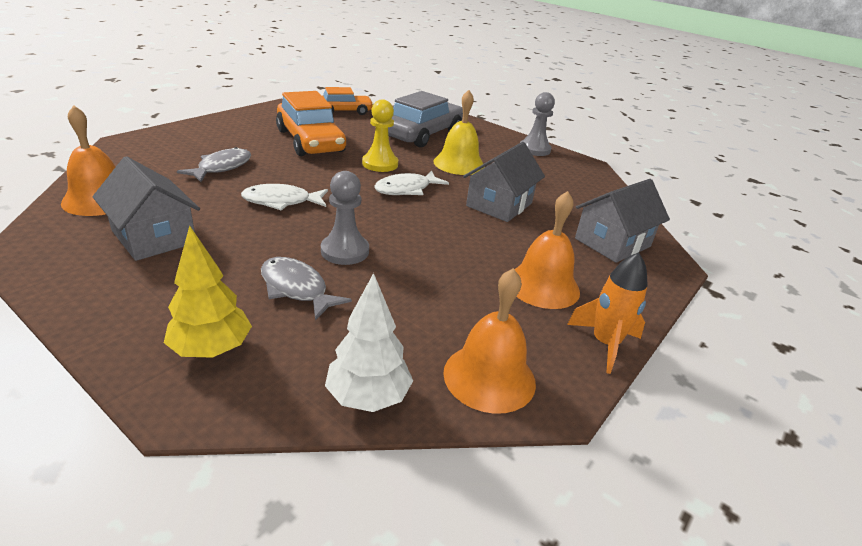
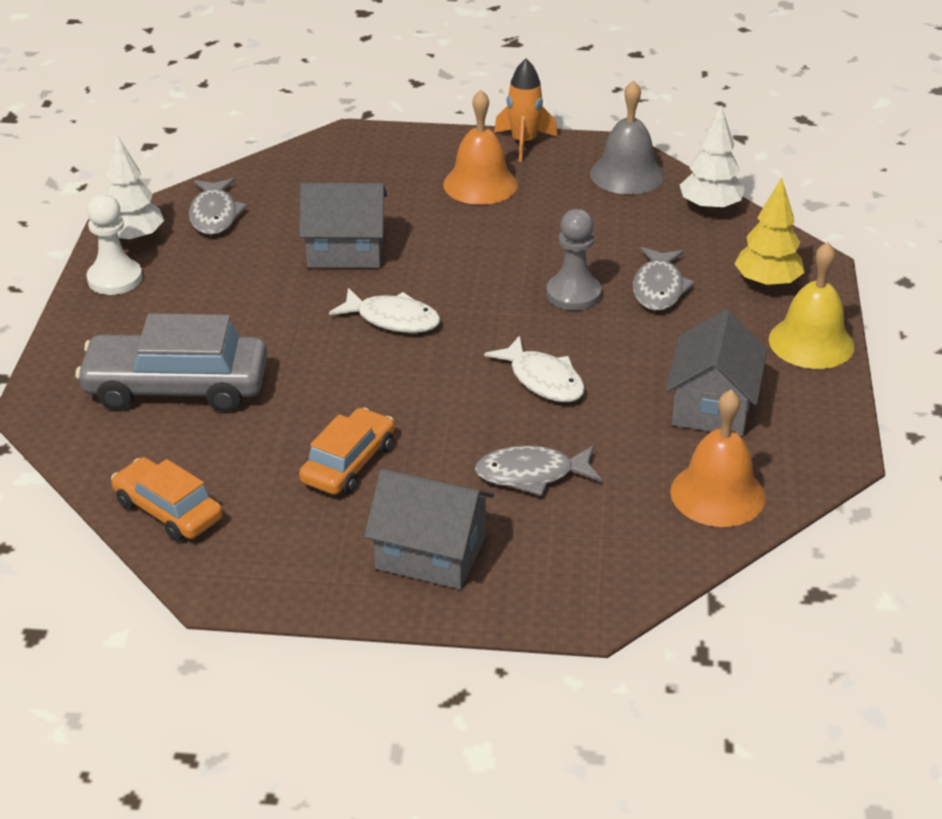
camera: 120 degrees left, 5 degrees up
(310, 141) = (348, 463): orange car -> orange car, size x0.61
(380, 164) = (345, 369): yellow pawn -> none
(459, 164) = (258, 315): yellow bell -> yellow bell (811, 342)
(489, 377) = (627, 174): orange bell -> grey bell
(534, 149) = (115, 279): grey pawn -> white pawn
(572, 163) = (133, 239): none -> white tree
(581, 187) = (214, 215): none -> grey fish
(612, 242) = (344, 169): grey house -> grey house (430, 553)

